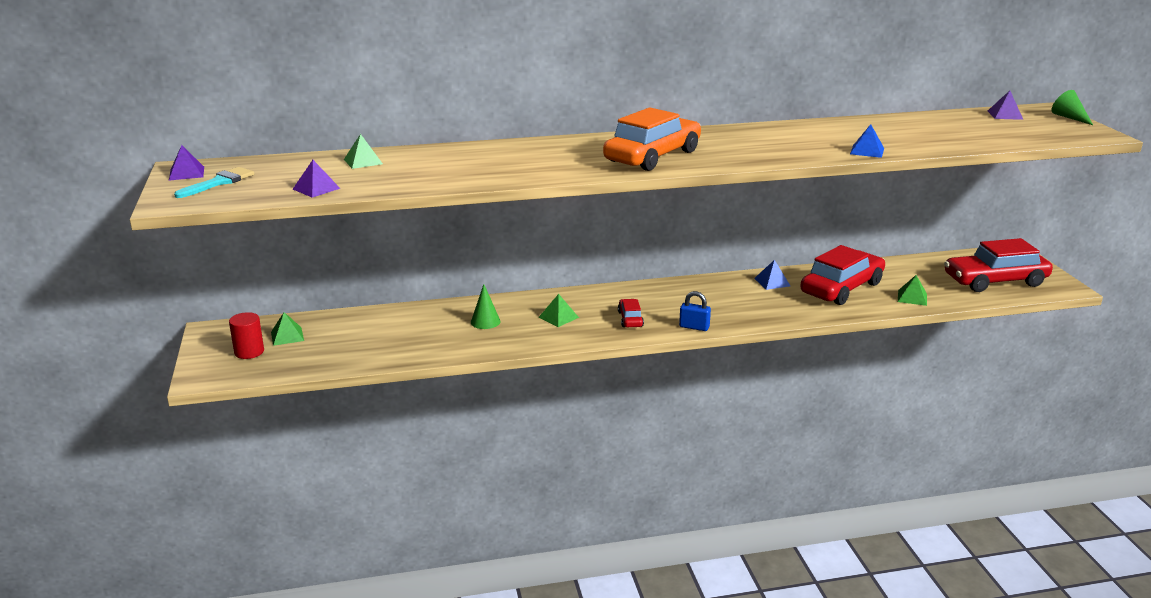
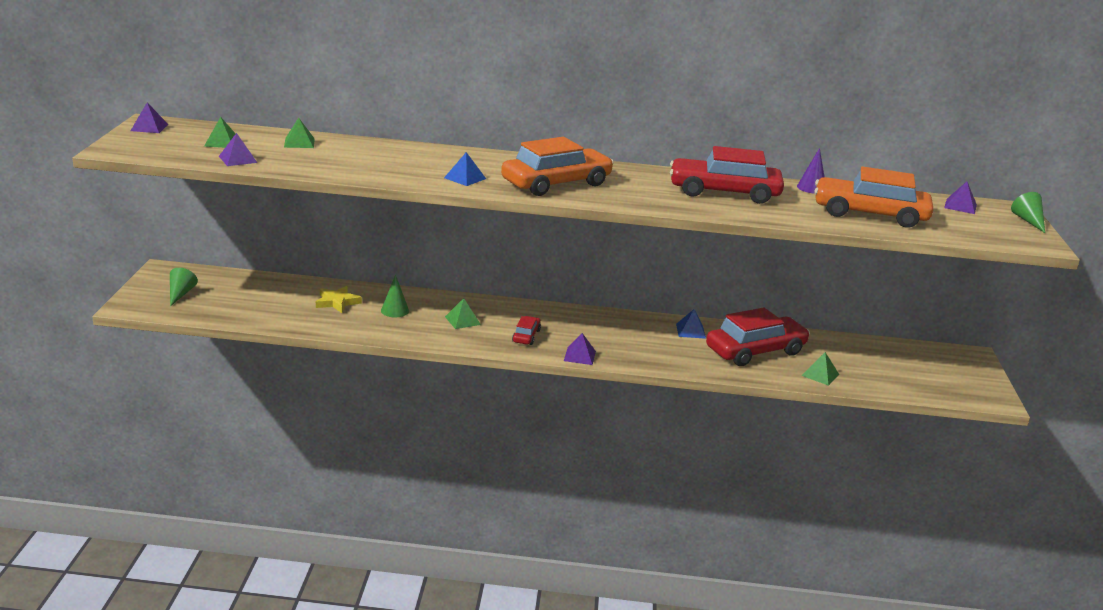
camera: 15 degrees right, 0 degrees up
(219, 182) = (167, 140): turquoise brush -> none
(249, 352) = (180, 294): red cylinder -> green cone
(287, 336) = (220, 287): green pyramid -> green pyramid (222, 142)
(421, 325) = (337, 302): none -> yellow star
(694, 327) = (579, 356): blue padlock -> purple pyramid
(867, 151) = (769, 215): blue pyramid -> blue pyramid (465, 178)
(872, 121) = (811, 188): none -> purple cone
(944, 134) = (869, 214): none -> orange car
(995, 281) = (923, 377): red car -> red car (724, 192)

